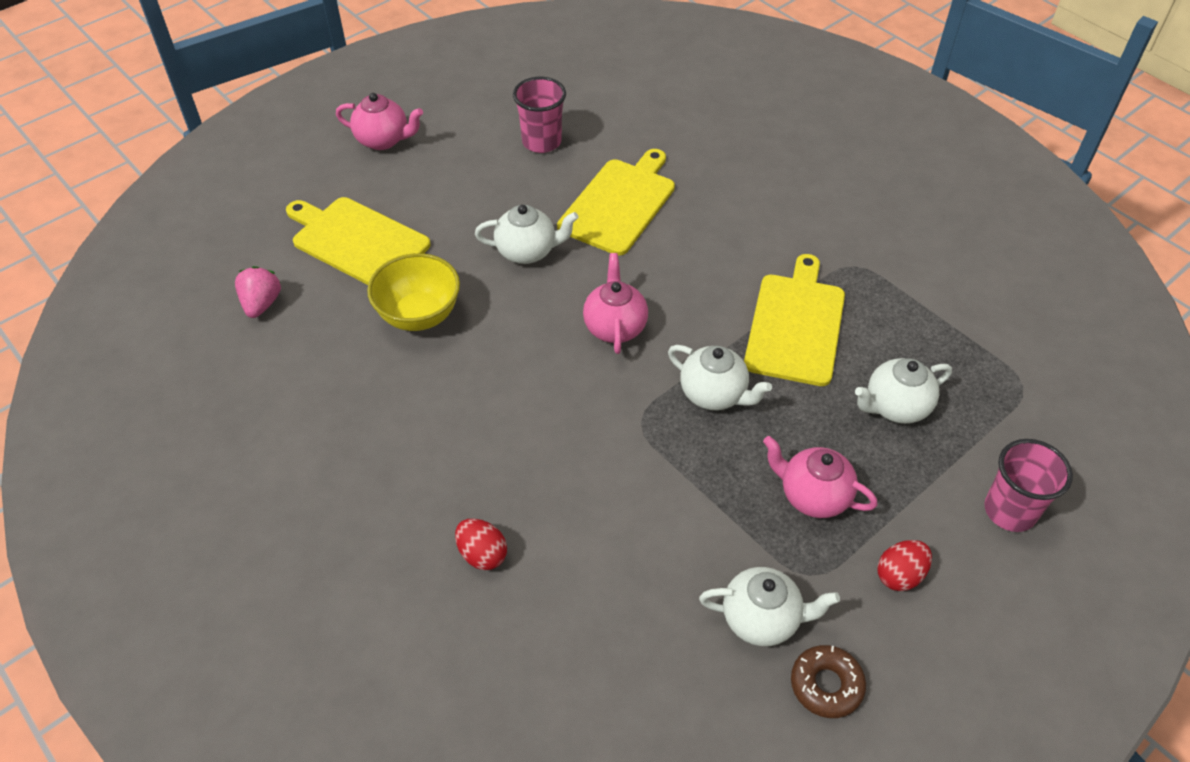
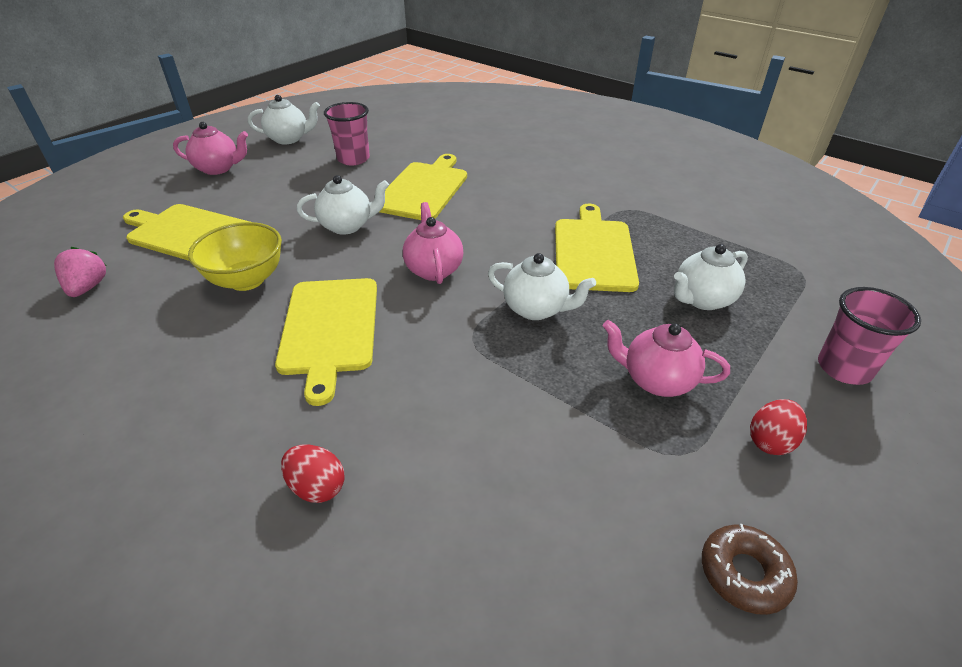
camera: 10 degrees left, 10 degrees down
(501, 390) = (329, 329): none -> yellow cutting board
(762, 619) = (646, 509): white teapot -> white teapot (289, 139)

